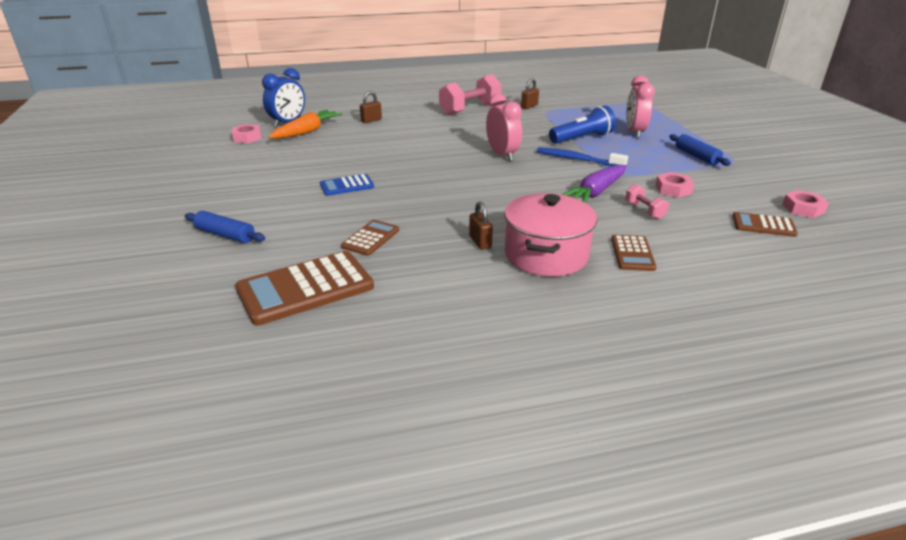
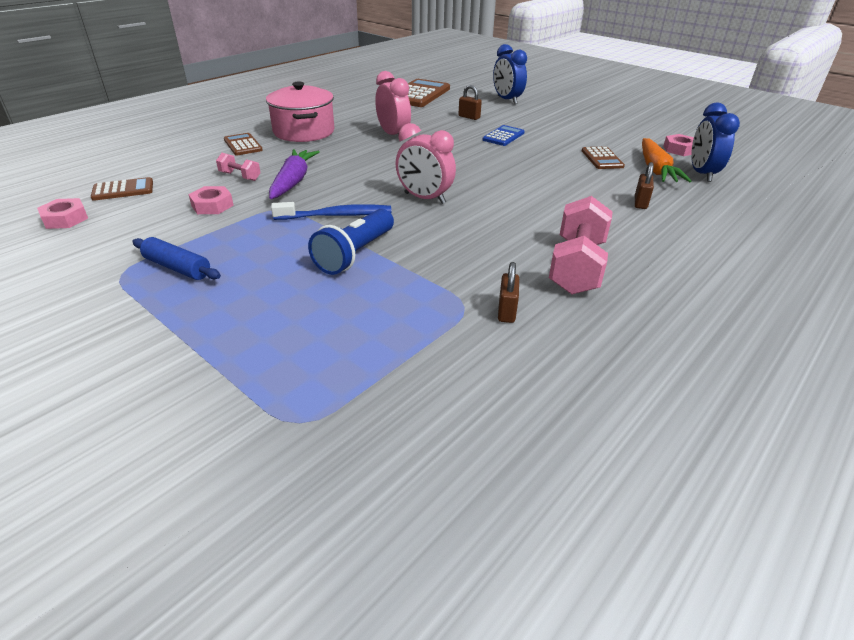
camera: 145 degrees right, 5 degrees up
(225, 235) = (507, 100): blue rolling pin -> blue clock
(370, 238) = (425, 116): brown calculator -> brown calculator (602, 159)
(480, 242) = (354, 128): brown padlock -> brown padlock (469, 117)
(634, 132) = (282, 295): pink clock -> pink clock (393, 135)

